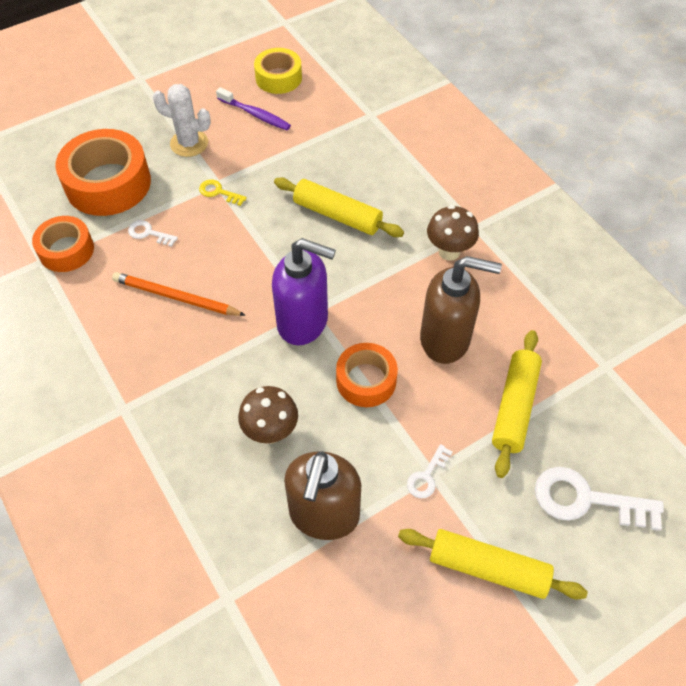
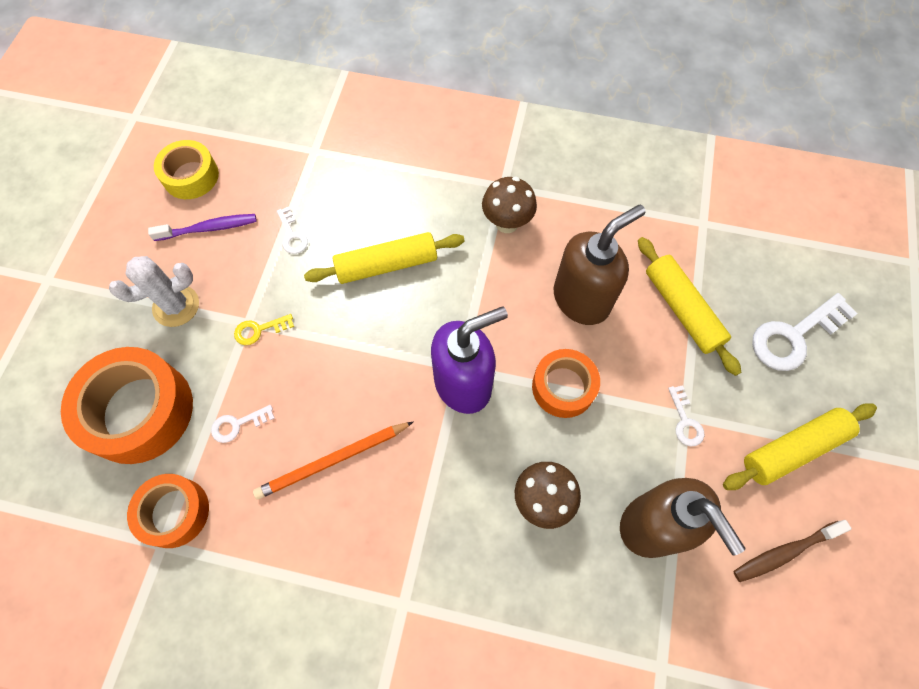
camera: 45 degrees left, 10 degrees up
(299, 154) = (292, 235): none -> white key
(397, 622) = (784, 552): none -> brown toothbrush

